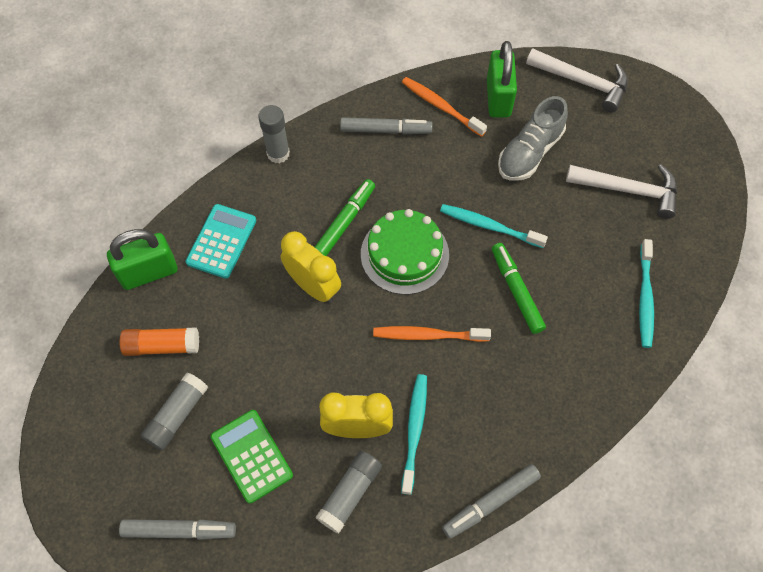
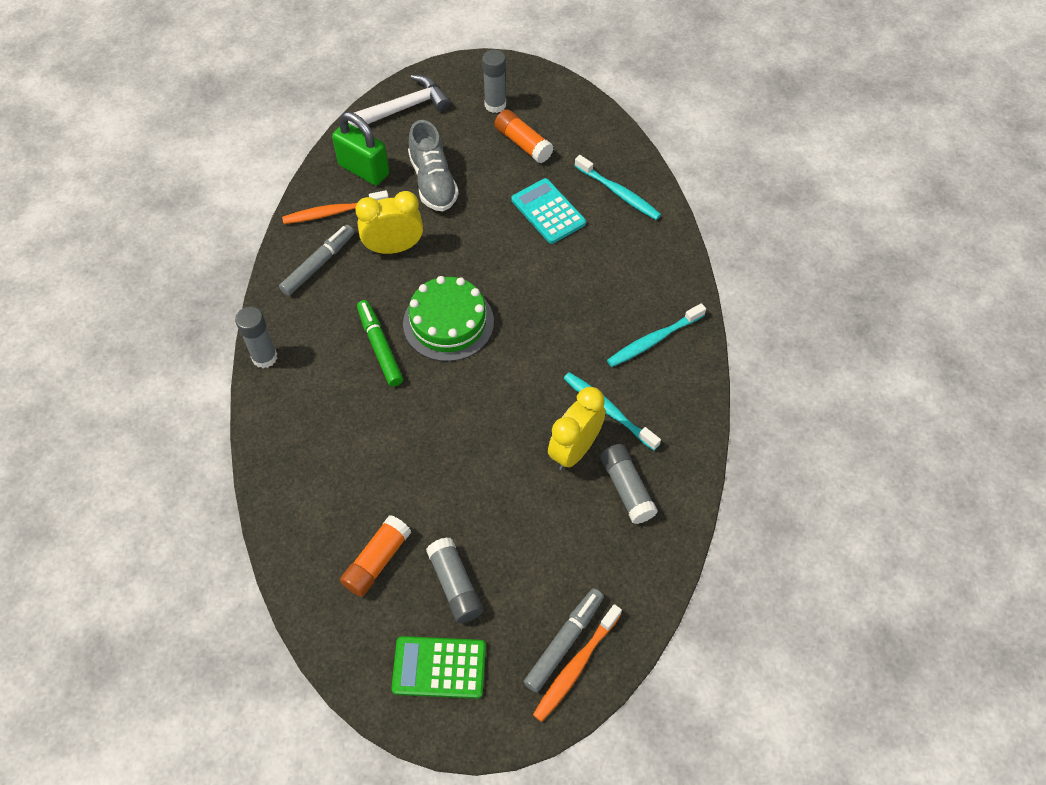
camera: 55 degrees left, 5 degrees down
(149, 272) = (291, 532): green padlock -> none
(221, 241) = (313, 453): turquoise calculator -> turquoise calculator (548, 211)
(252, 456) = (539, 545): green calculator -> green calculator (439, 667)
(313, 286) = (420, 407): yellow clock -> yellow clock (394, 248)
(428, 335) = (534, 351): orange toothbrush -> orange toothbrush (575, 667)
(489, 226) = (474, 250): turquoise toothbrush -> turquoise toothbrush (653, 340)
(490, 502) = (704, 394): grey marker -> none
(516, 291) = (546, 268): green marker -> none
(629, 190) = (523, 143): white hammer -> orange glue stick
(649, 143) = (495, 105): none -> grey glue stick

